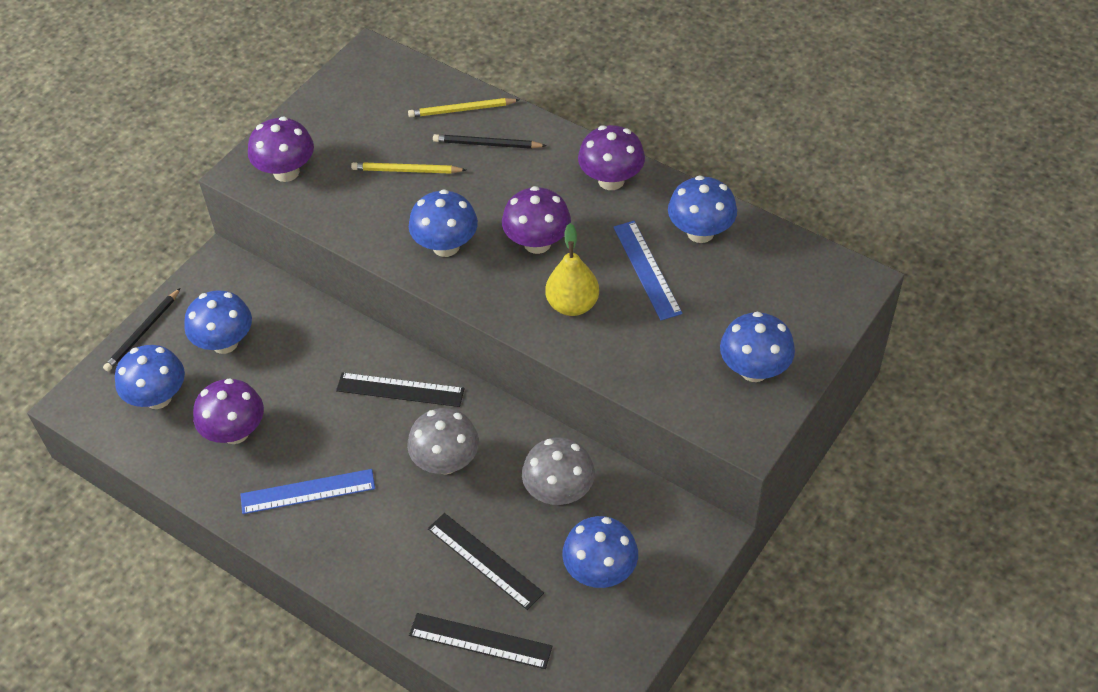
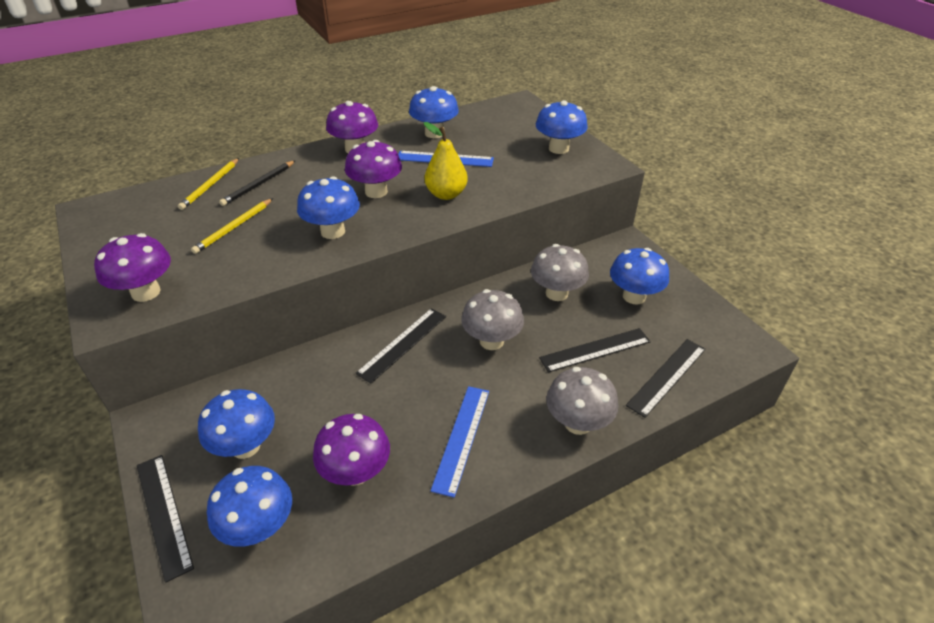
camera: 65 degrees left, 10 degrees down
(143, 332) = (163, 514): black pencil -> black ruler
(372, 578) = (577, 423): none -> grey mushroom

